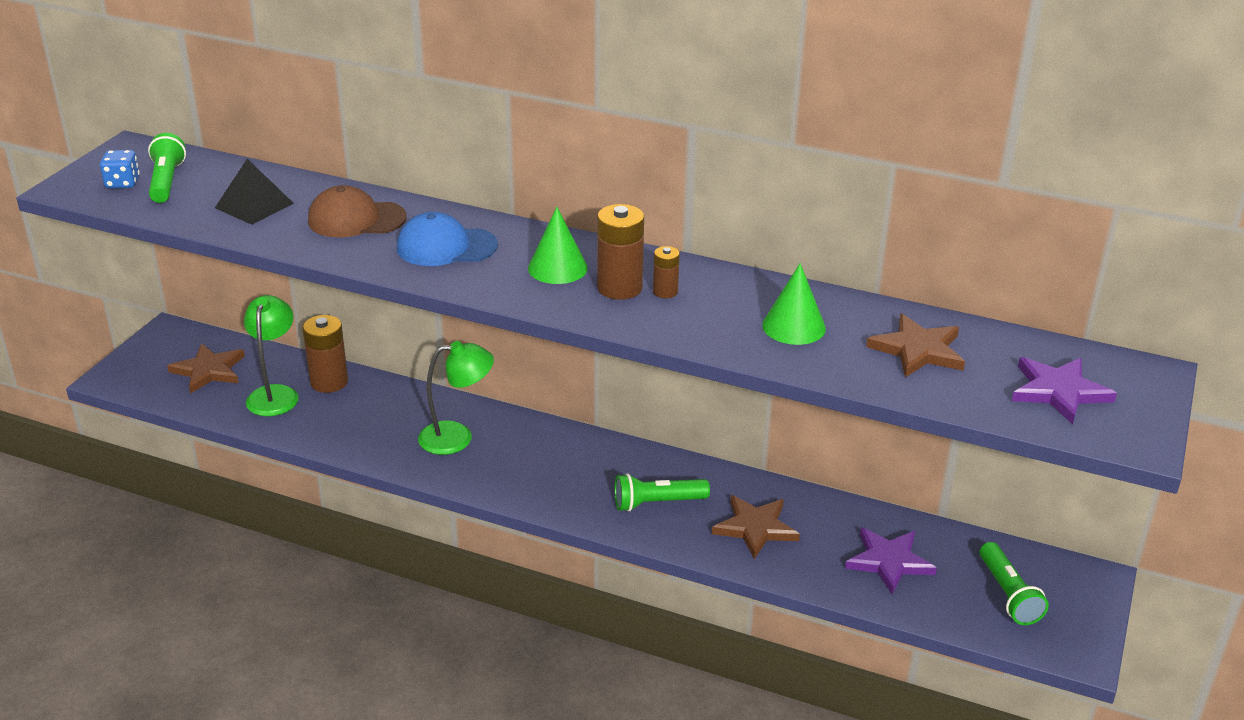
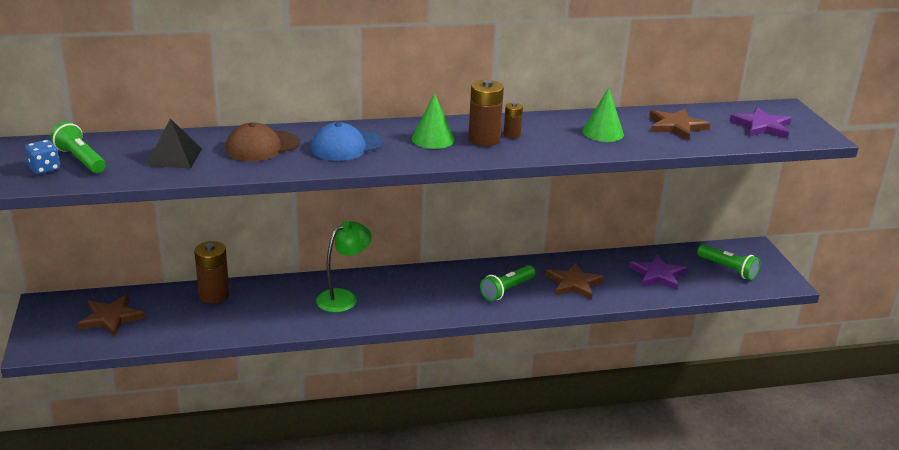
camera: 35 degrees left, 5 degrees down
(275, 394) = (182, 315): green lamp -> none

